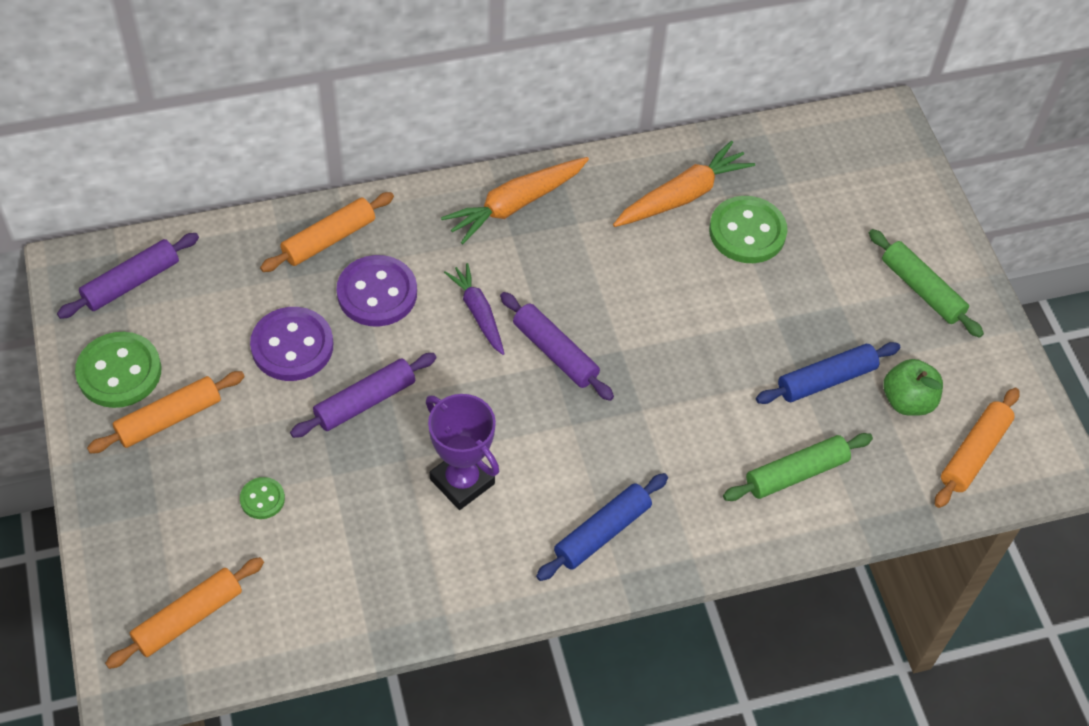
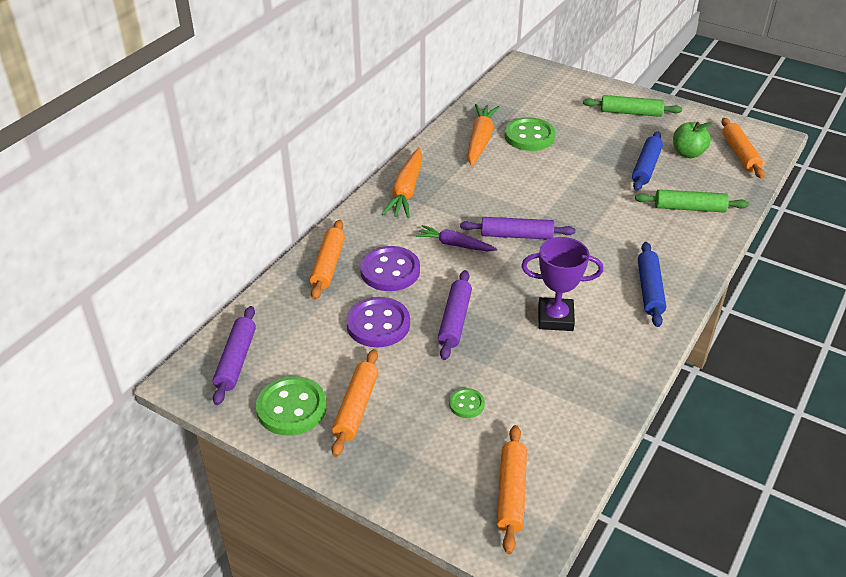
camera: 40 degrees left, 15 degrees down
(796, 473) = (689, 208): green rolling pin -> green rolling pin turned 75 degrees clockwise

